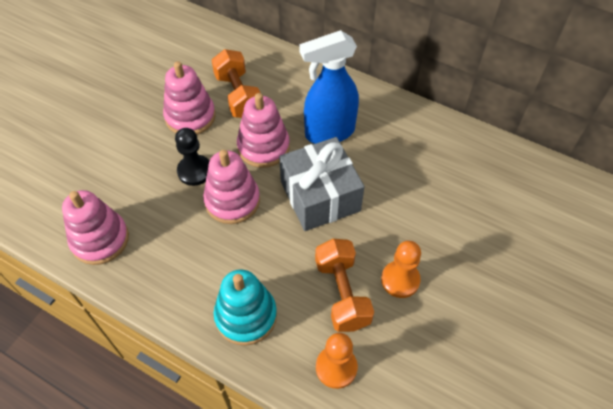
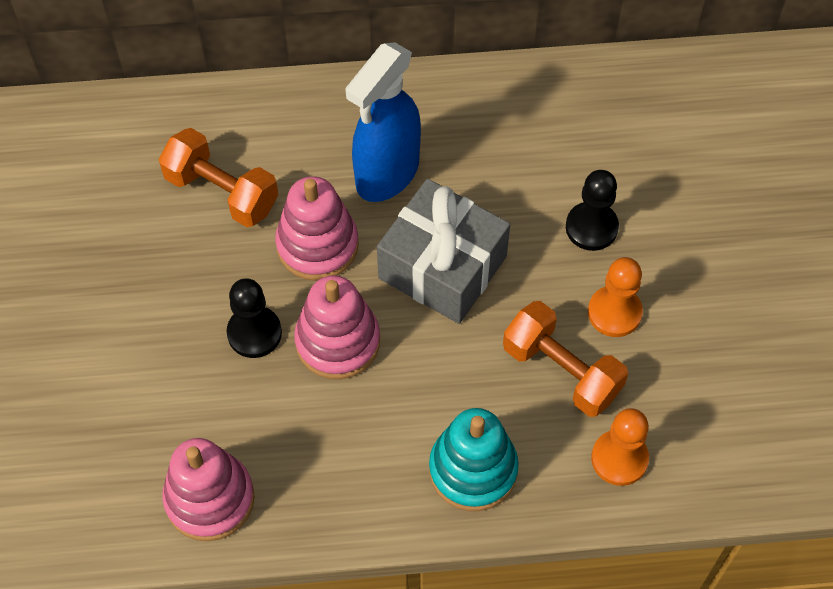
camera: 35 degrees left, 5 degrees up
(190, 116) = (181, 261): pink stacking toy -> none
(423, 224) = (591, 227): none -> black pawn

